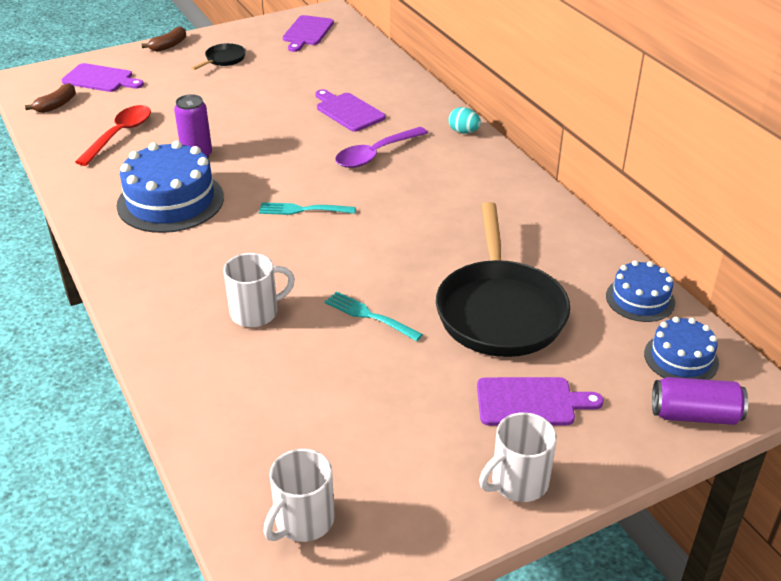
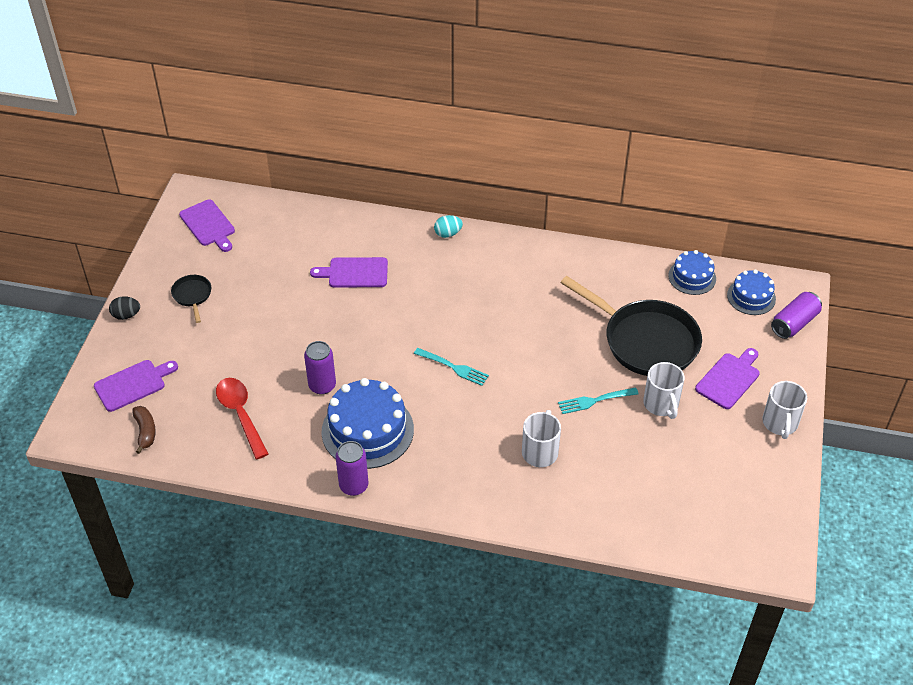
camera: 50 degrees left, 10 degrees up
(95, 224) = (353, 486): none -> purple can
(169, 45) = (126, 315): brown banana -> black egg
(303, 210) = (453, 367): turquoise fork -> turquoise fork turned 105 degrees counterclockwise
(303, 521) = (733, 527): white mug -> white mug (661, 404)
(375, 154) = (426, 293): purple spoon -> none

